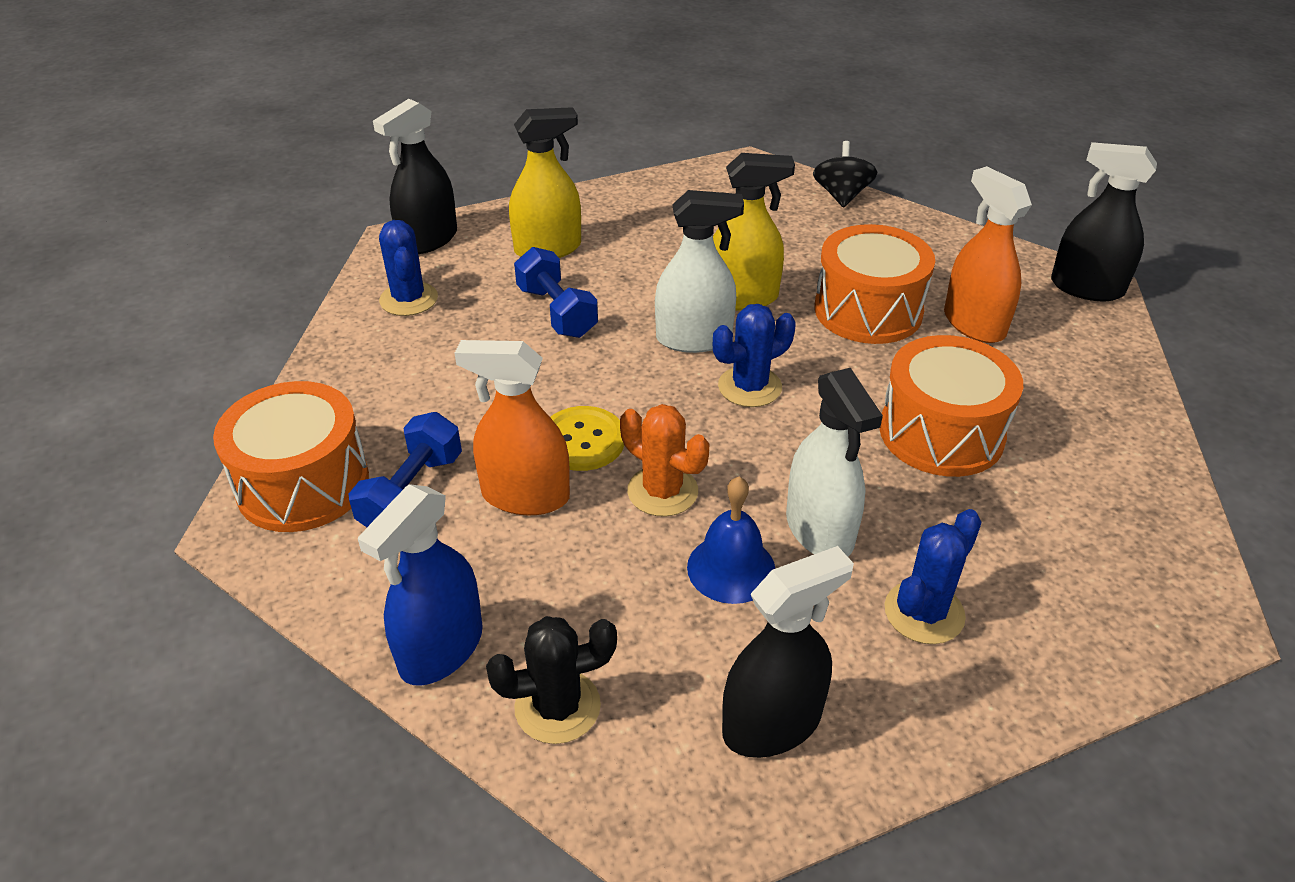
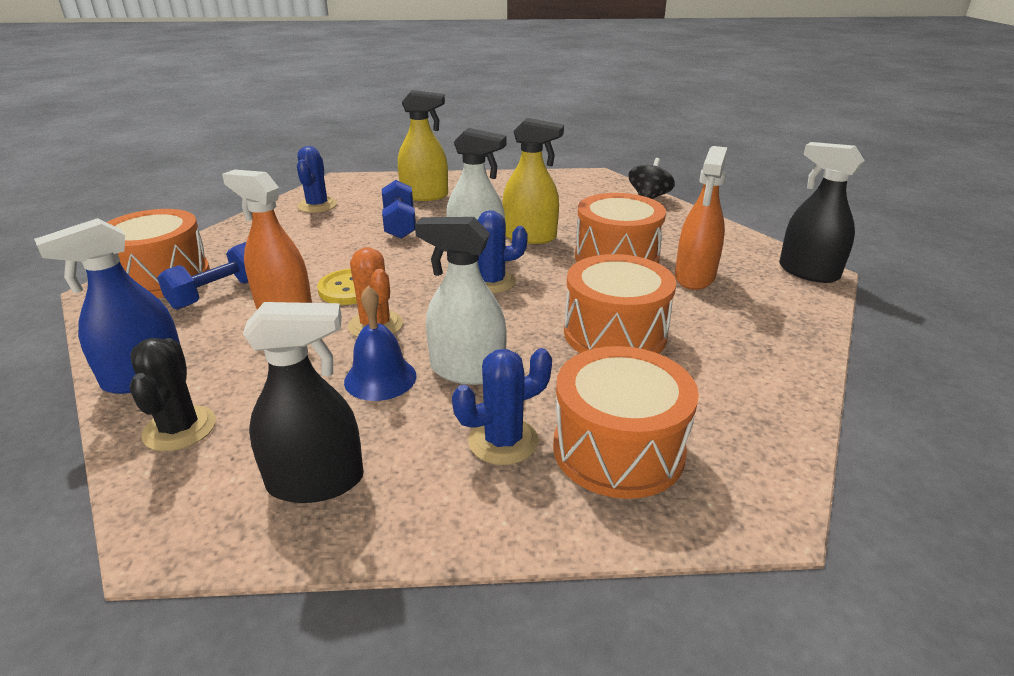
camera: 20 degrees right, 10 degrees down
(428, 240) = (357, 182): black spray bottle -> none
(557, 707) = (180, 428): black cactus -> black cactus turned 75 degrees clockwise
(819, 530) = (467, 370): white spray bottle -> white spray bottle turned 105 degrees clockwise
(973, 324) = (694, 277): orange spray bottle -> orange spray bottle turned 150 degrees counterclockwise
(1040, 588) = (618, 449): none -> orange drum

